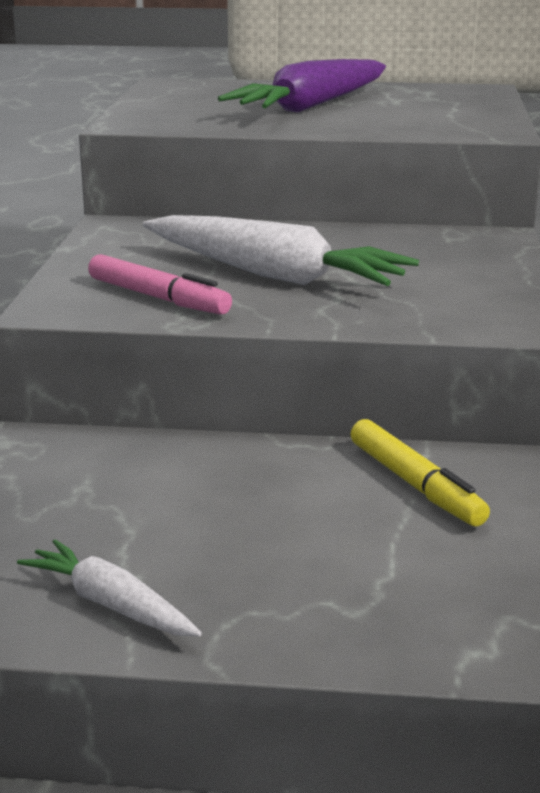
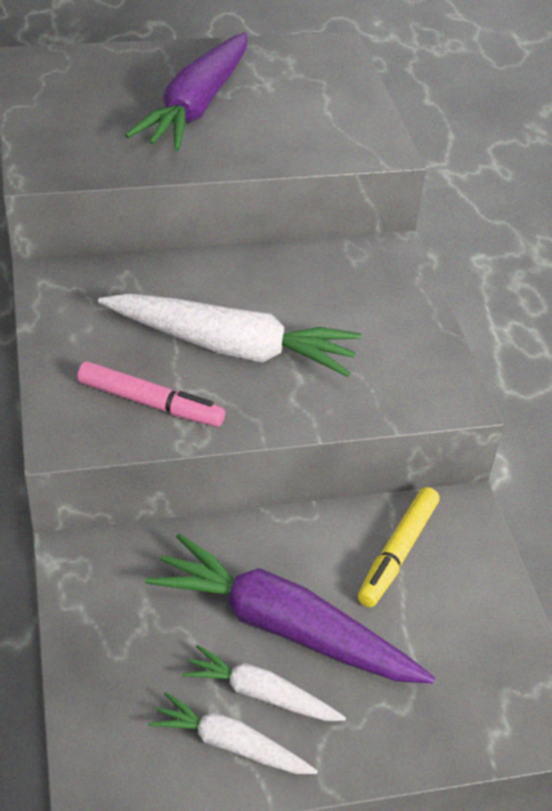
camera: 20 degrees left, 20 degrees up
(175, 570) = (260, 694): none -> white carrot
(236, 521) = (283, 627): none -> purple carrot
(415, 485) = (397, 553): yellow marker -> yellow marker turned 75 degrees clockwise

